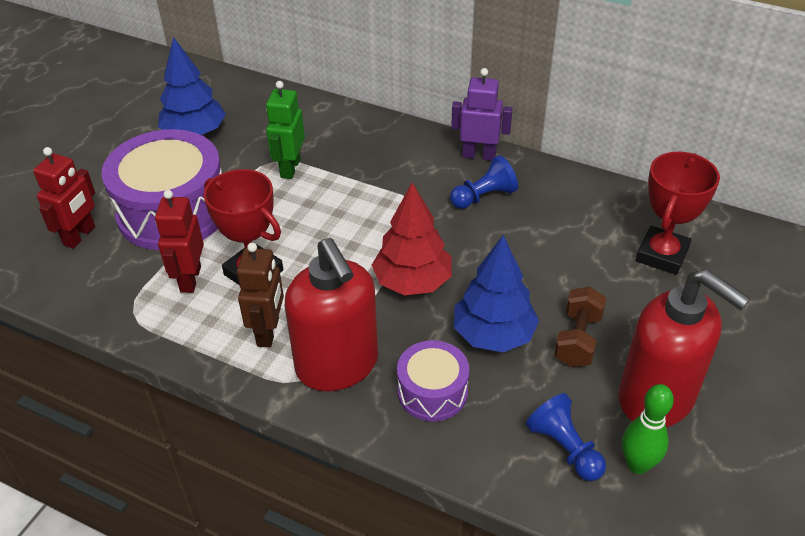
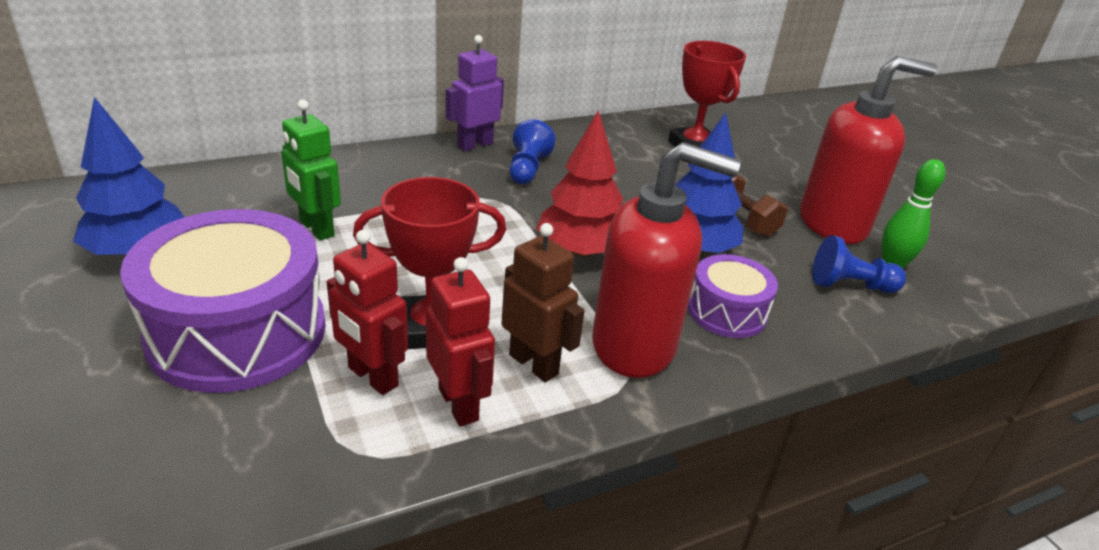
camera: 55 degrees left, 10 degrees down
(80, 236) = (137, 431): red robot -> red robot (459, 404)

